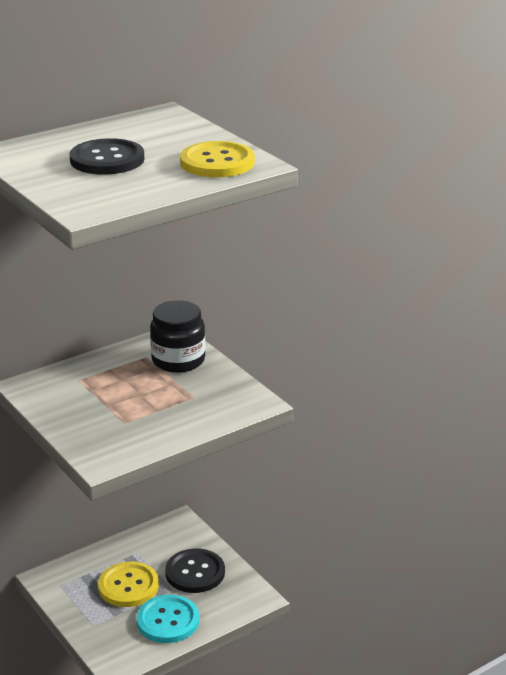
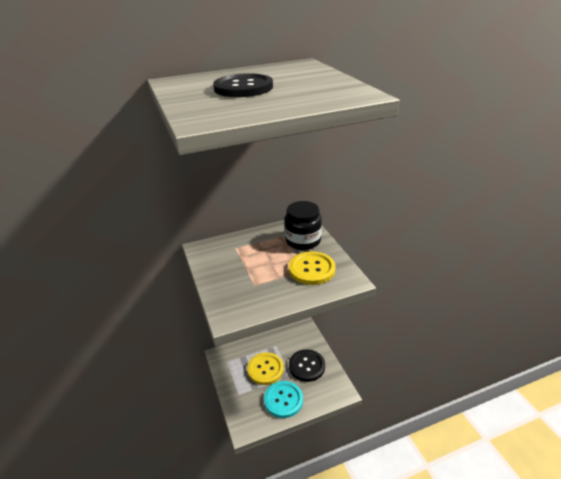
camera: 15 degrees right, 5 degrees up
(217, 162) = (330, 92): yellow button -> yellow button (312, 269)

